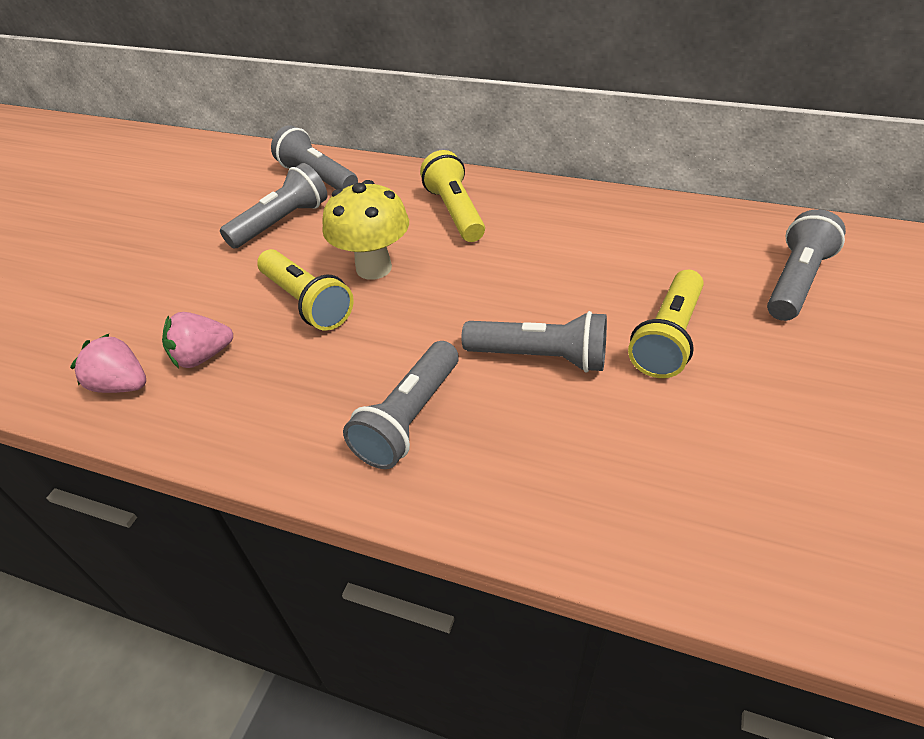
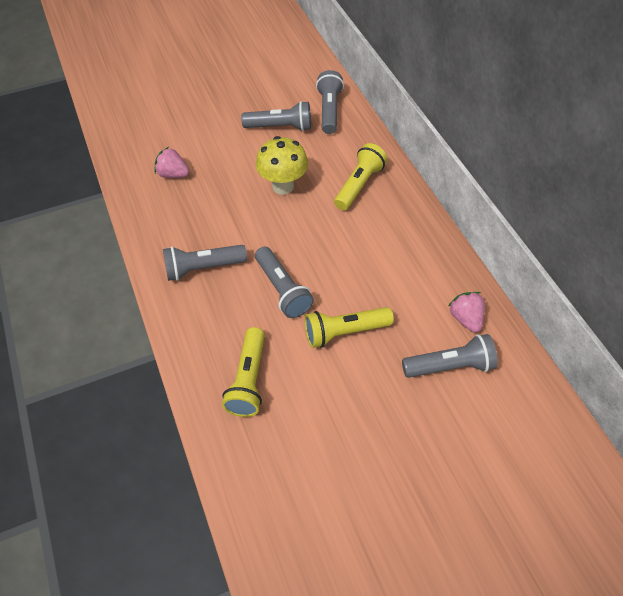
camera: 45 degrees right, 10 degrees up
(122, 385) = (136, 163): pink strawberry -> pink strawberry (465, 318)
(306, 302) = (236, 181): yellow flashlight -> yellow flashlight (248, 380)

